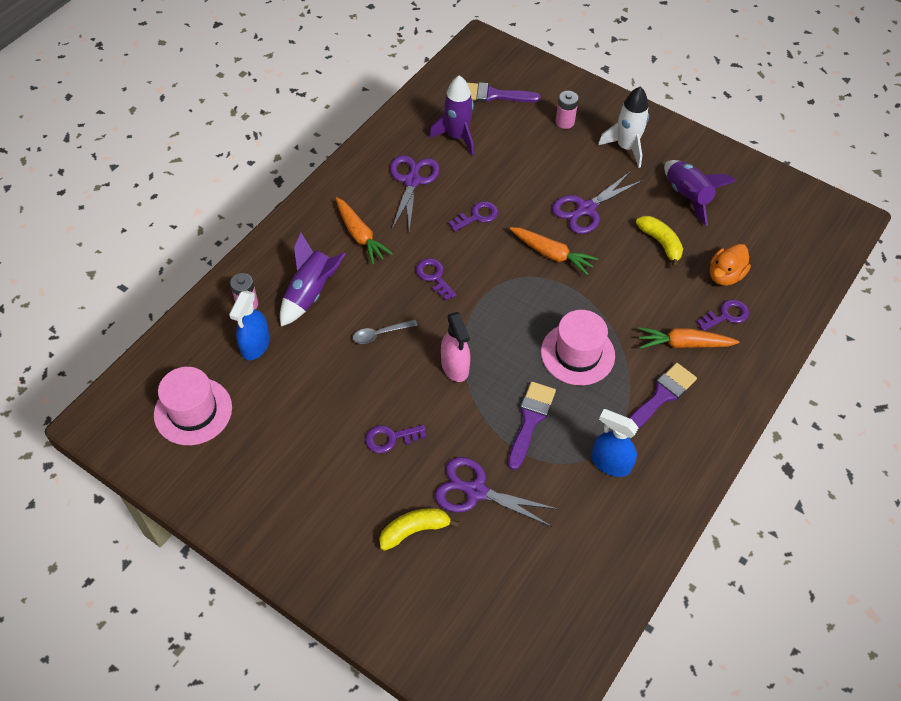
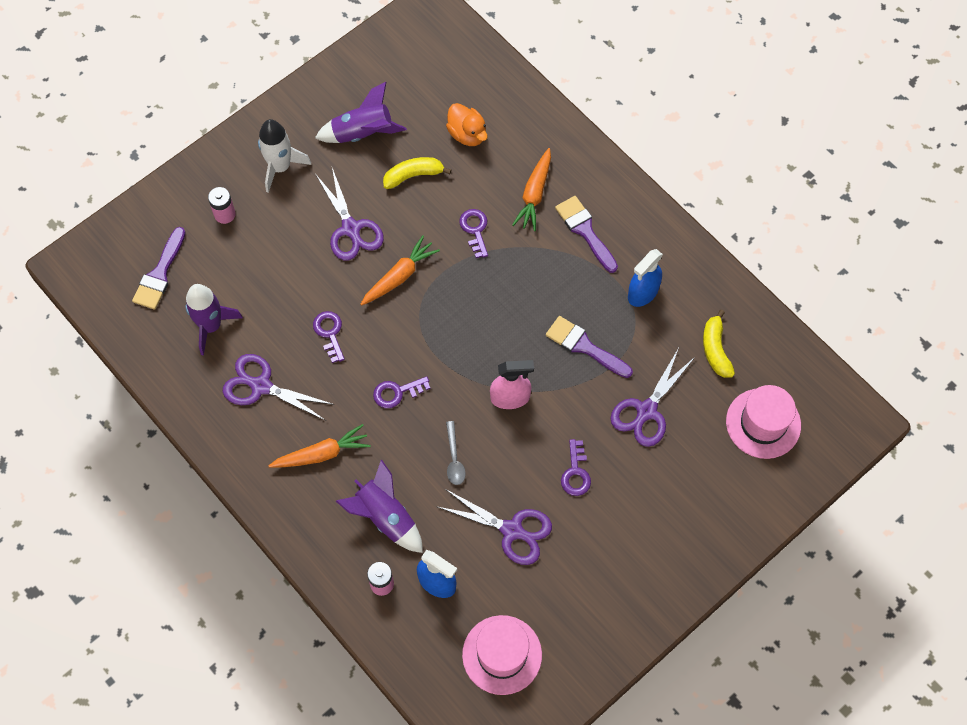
camera: 75 degrees left, 10 degrees up
(318, 395) = (512, 530): none -> purple scissors
(414, 530) = (674, 471): yellow banana -> yellow banana (715, 349)
(577, 354) = (522, 286): pink hat -> pink hat (763, 423)
(726, 315) = (512, 149): purple key -> purple key (475, 230)

